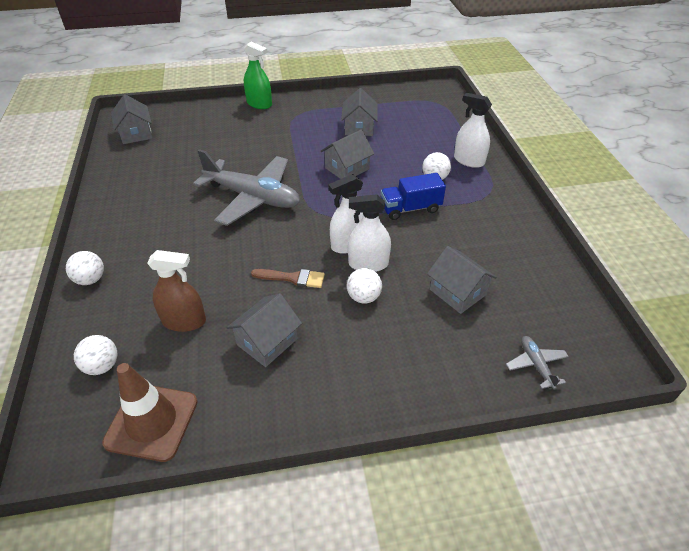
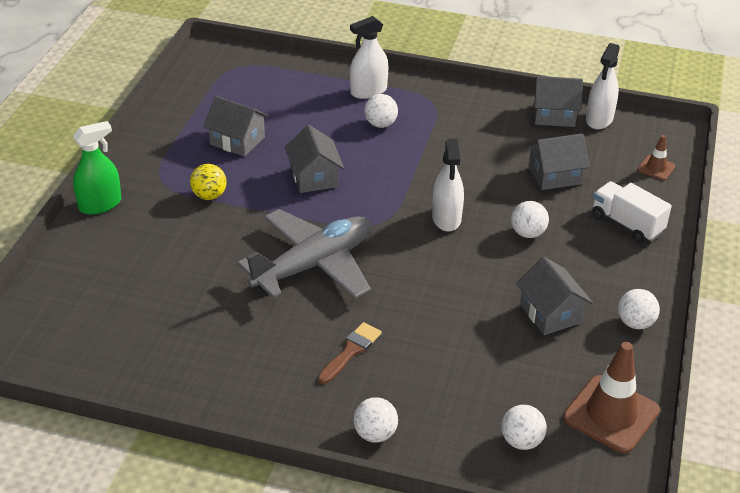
camera: 65 degrees left, 5 degrees down
(136, 133) = (66, 342): grey house -> grey house (554, 115)
(184, 321) = (490, 366): brown spray bottle -> none
(284, 409) = (635, 323): none -> white ball
(292, 278) = (473, 272): brown brush -> brown brush (351, 351)
(295, 135) = (209, 195): none -> yellow ball
(368, 264) = (484, 215): white spray bottle -> white spray bottle (599, 119)
(410, 208) = (419, 158): blue truck -> none
(427, 364) = (627, 224): none -> white truck
(536, 365) = (656, 168): grey plane -> brown traffic cone

